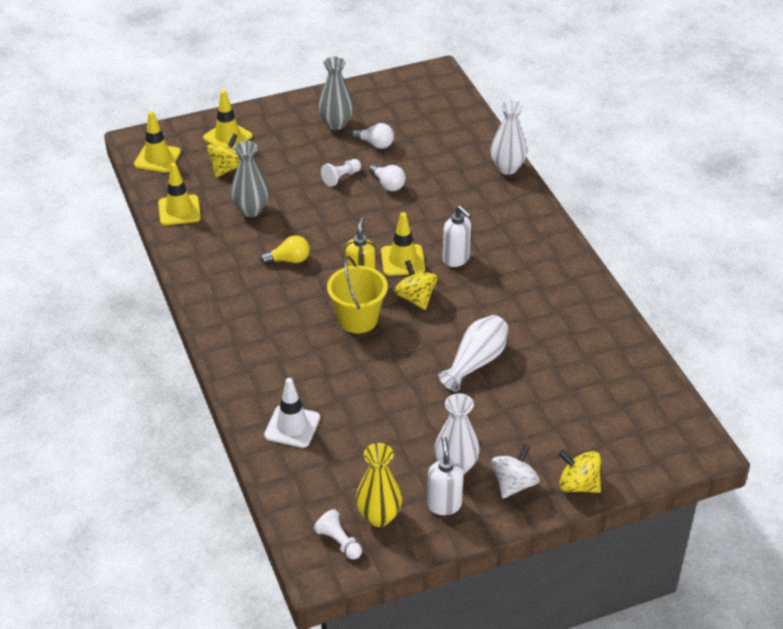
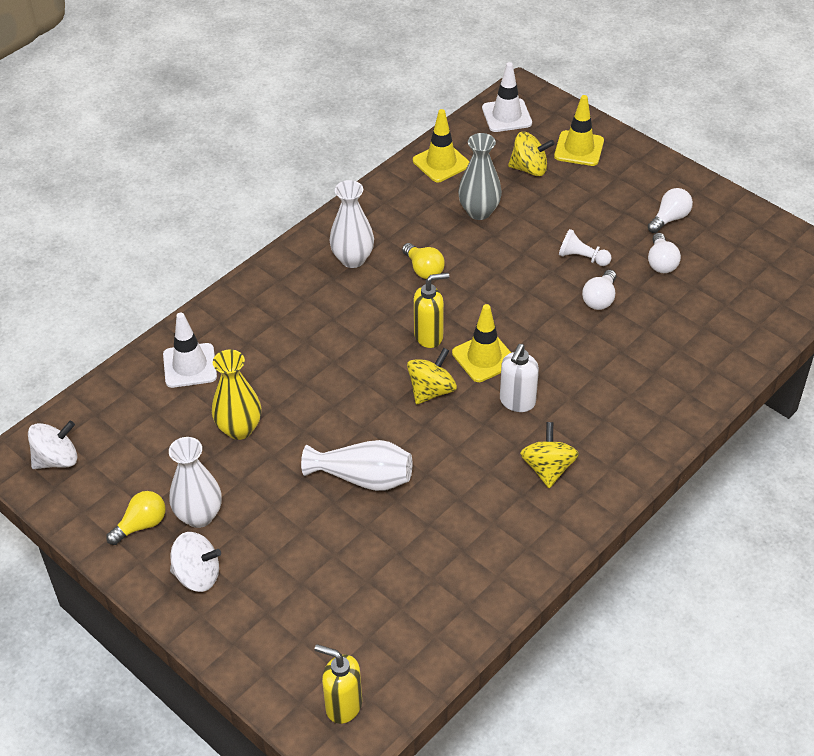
camera: 65 degrees right, 5 degrees up
(157, 158) = (506, 116): yellow traffic cone -> white traffic cone
(336, 124) = (669, 218): grey vase -> white light bulb
(339, 542) = (56, 459): white pawn -> white spinning top
(358, 319) = (369, 356): yellow bucket -> none
(379, 516) = (102, 478): yellow vase -> yellow vase (239, 429)
(444, 504) = (141, 525): white soap dispenser -> yellow light bulb
(507, 168) = (712, 391): white vase -> white vase (353, 259)
(578, 485) = (224, 635): yellow spinning top -> yellow spinning top (548, 468)
(671, 438) = (343, 705): none -> yellow soap dispenser

